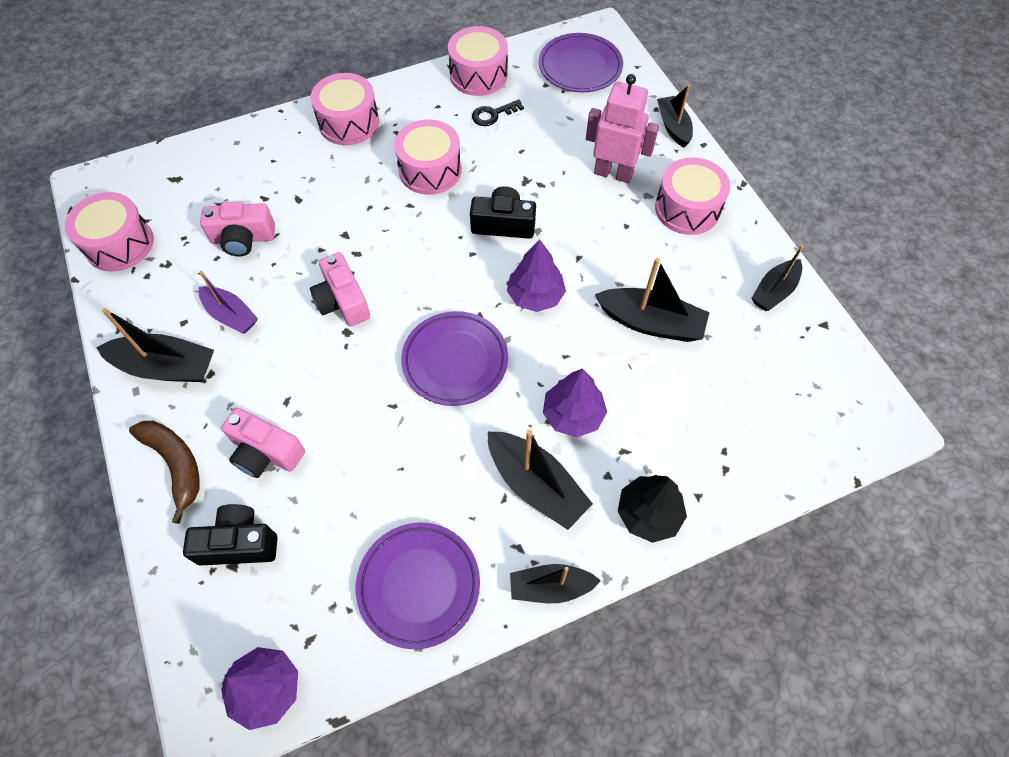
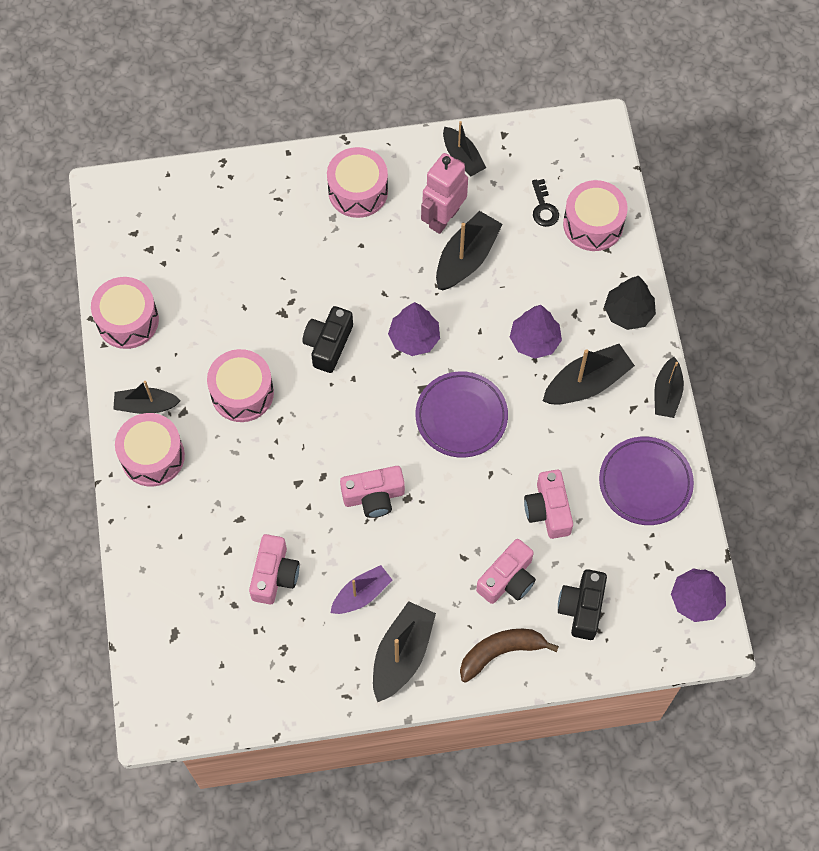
camera: 75 degrees left, 5 degrees up
(119, 244) = (245, 692): pink drum -> pink drum (593, 224)
(359, 477) = (548, 510): none -> pink camera
(493, 114) = (188, 320): black key -> black key (543, 208)
(580, 67) = (151, 225): purple plate -> none
(613, 173) = (298, 237): pink robot -> pink robot (443, 218)
(673, 127) = (258, 170): black boat -> black boat (146, 405)

